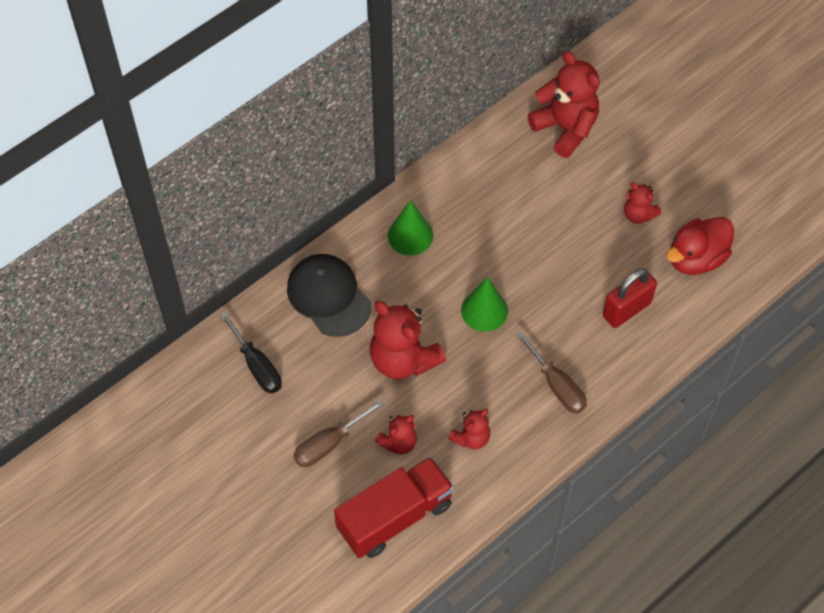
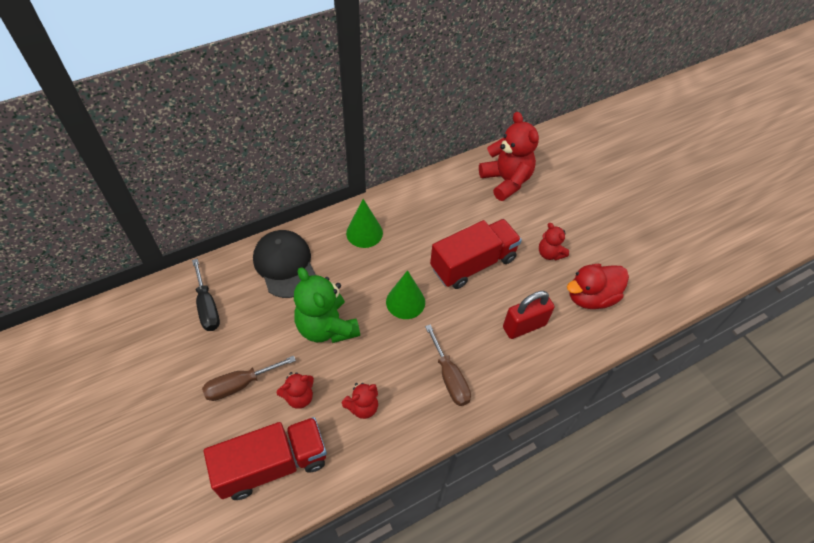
camera: 10 degrees right, 5 degrees down
(403, 359) = (326, 327): red teddy bear -> green teddy bear
(550, 247) = (473, 263): none -> red truck

